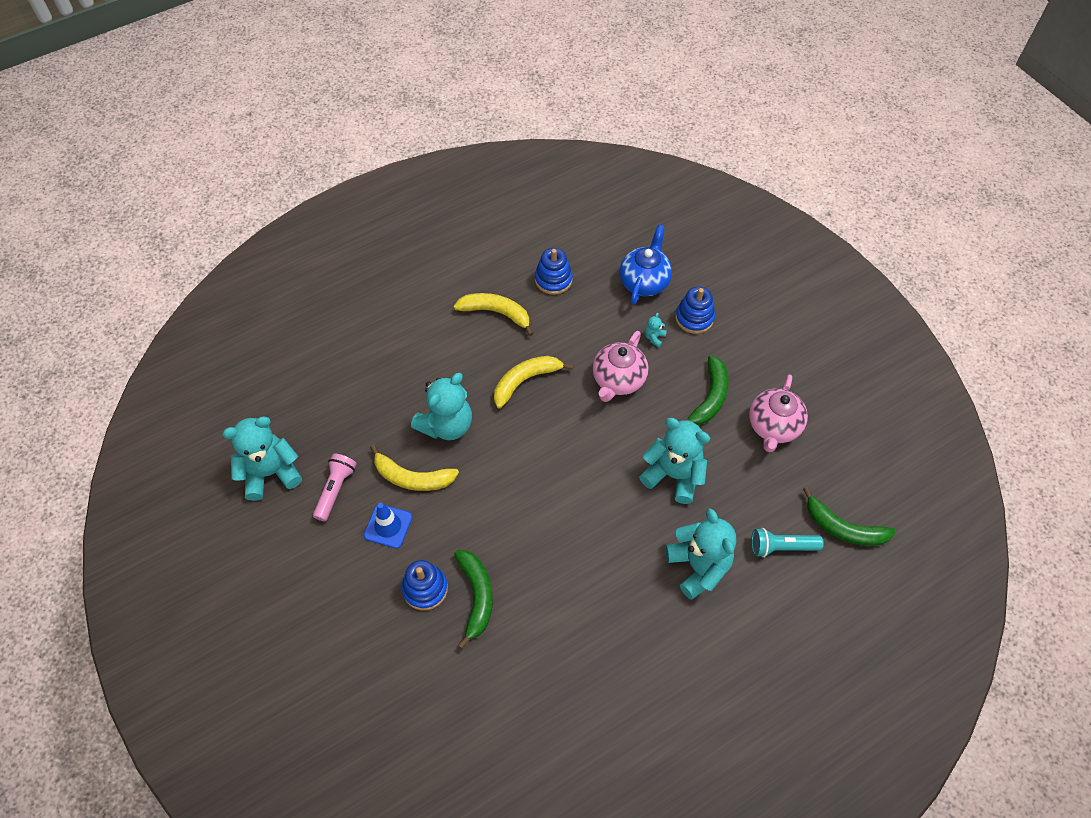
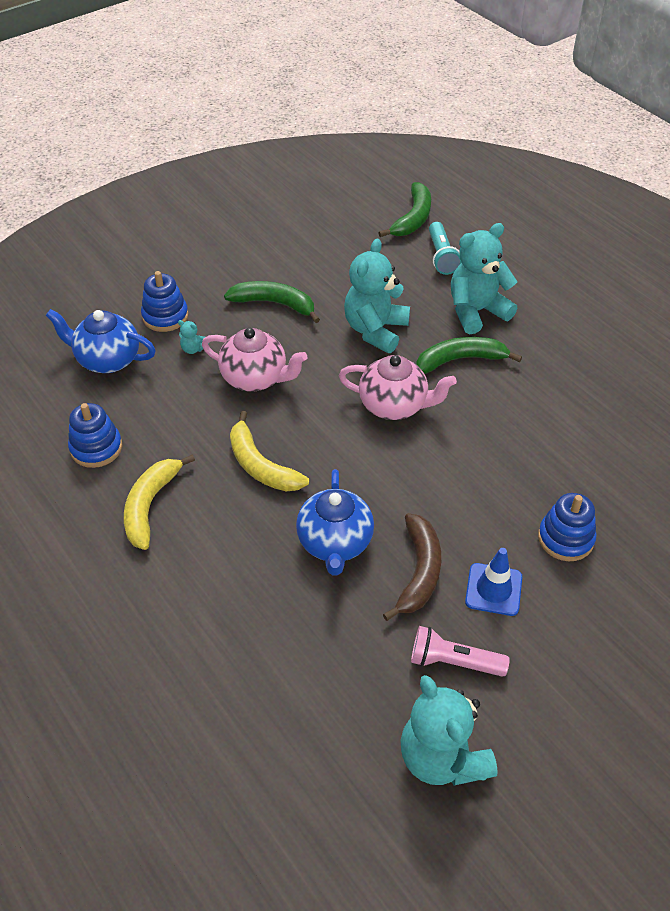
camera: 95 degrees left, 10 degrees down
(412, 477) = (419, 572): yellow banana -> brown banana
(446, 425) = (335, 543): turquoise teddy bear -> blue teapot
(476, 597) = (561, 487): green banana -> green banana (460, 360)
(773, 427) = (307, 259): pink teapot -> pink teapot (394, 405)

